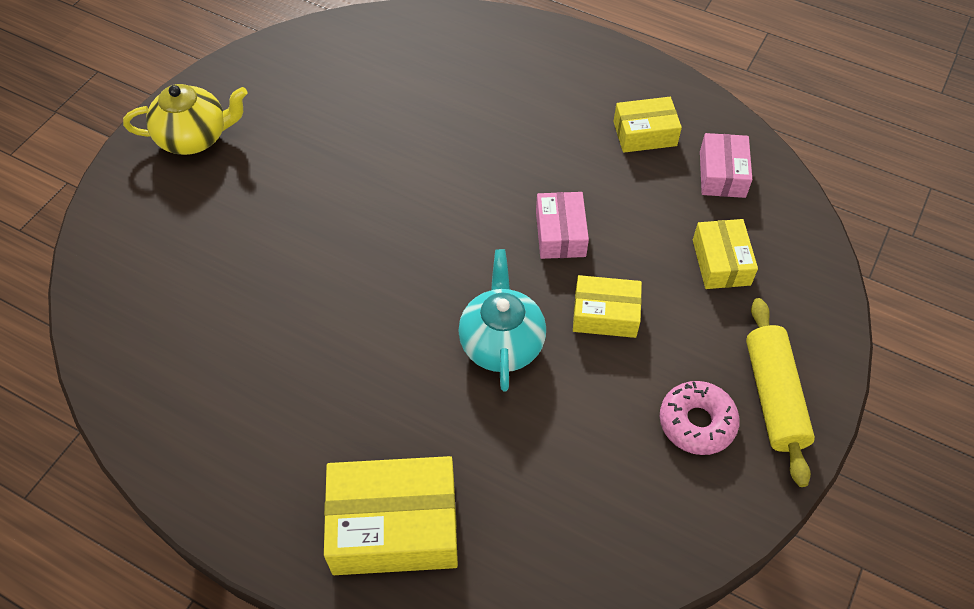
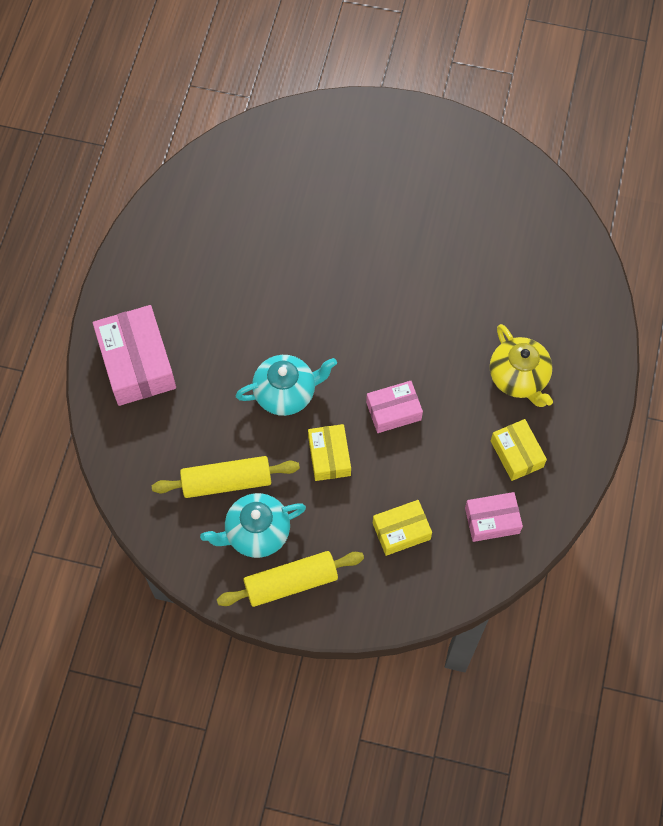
camera: 75 degrees right, 10 degrees up
(195, 137) = (405, 141): yellow teapot -> yellow teapot (519, 378)
(394, 526) = (137, 363): yellow box -> pink box
(614, 443) = (227, 482): none -> yellow rolling pin
(697, 422) = (256, 533): pink donut -> turquoise teapot

